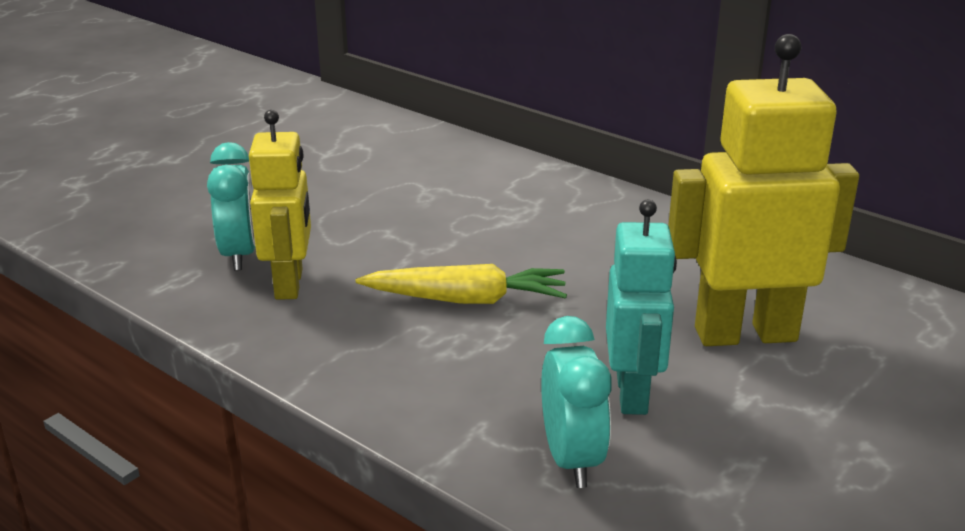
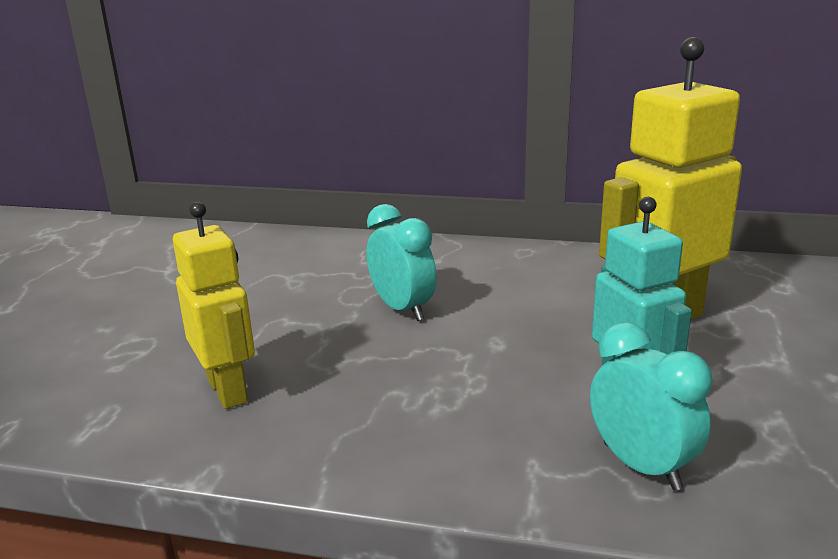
camera: 25 degrees left, 5 degrees down
(239, 254) = (150, 378): turquoise clock -> turquoise clock (402, 309)
(466, 299) = (412, 357): yellow carrot -> none

